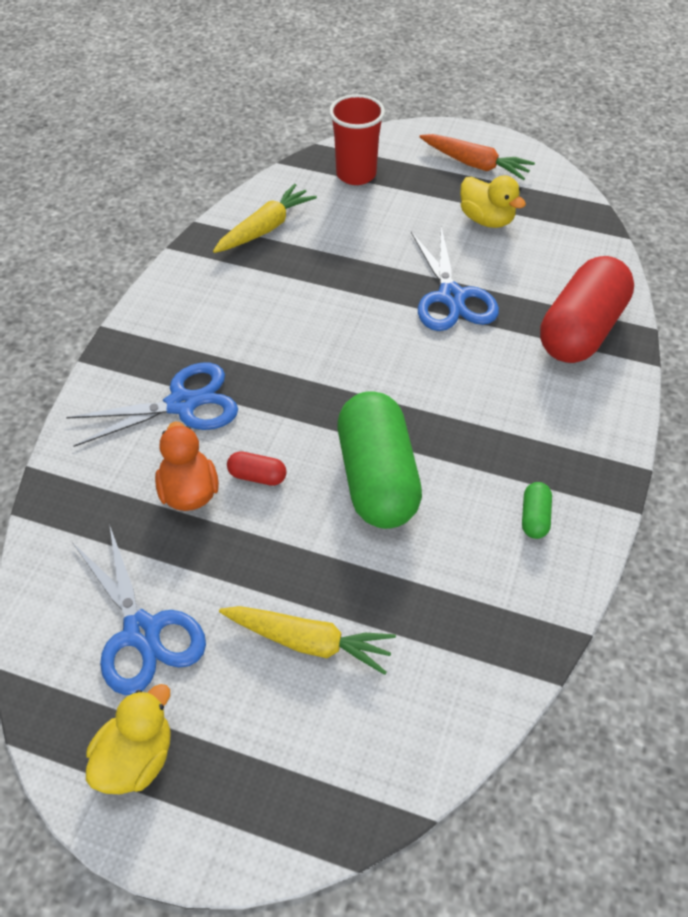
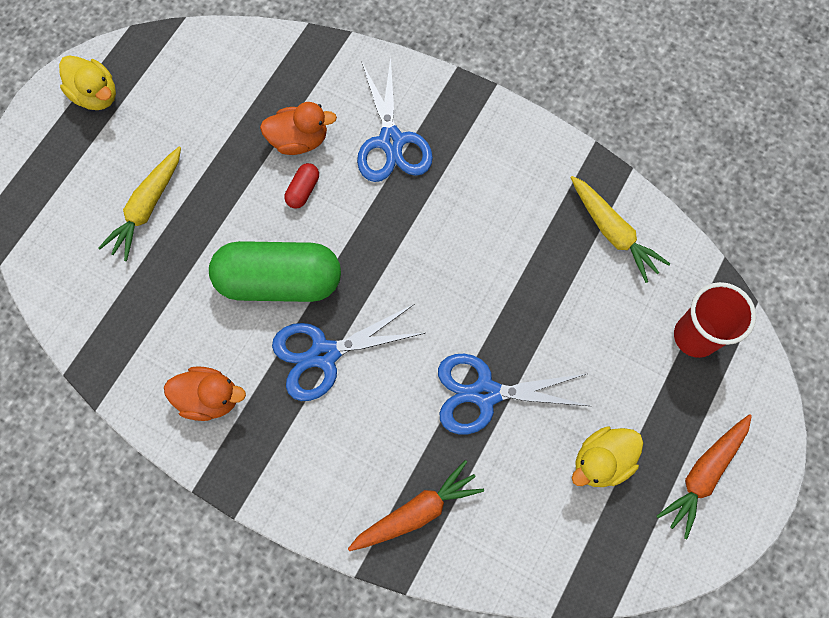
camera: 100 degrees right, 20 degrees up
(143, 632) = (185, 103): blue scissors -> blue scissors (324, 355)
(534, 517) = (210, 398): green capsule -> orange duck
(581, 330) = (416, 512): red capsule -> orange carrot

